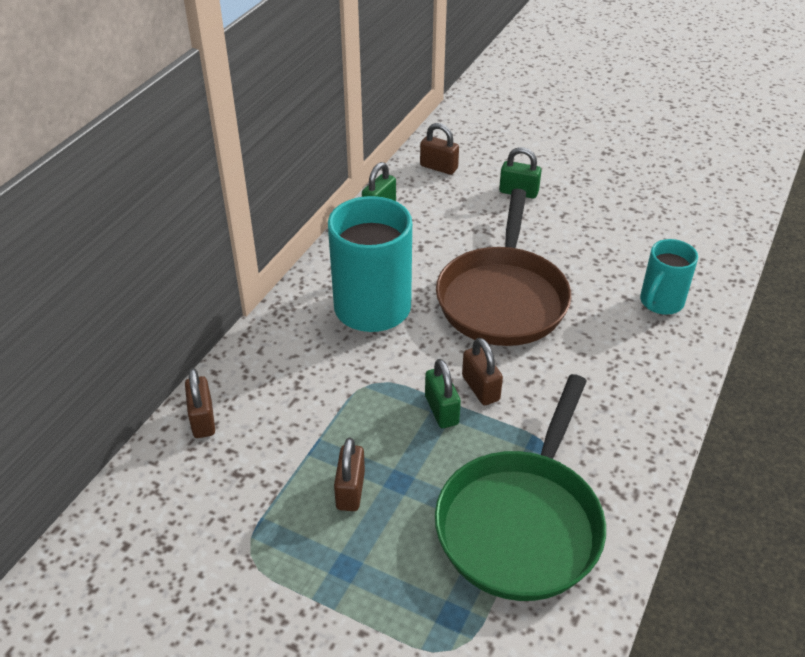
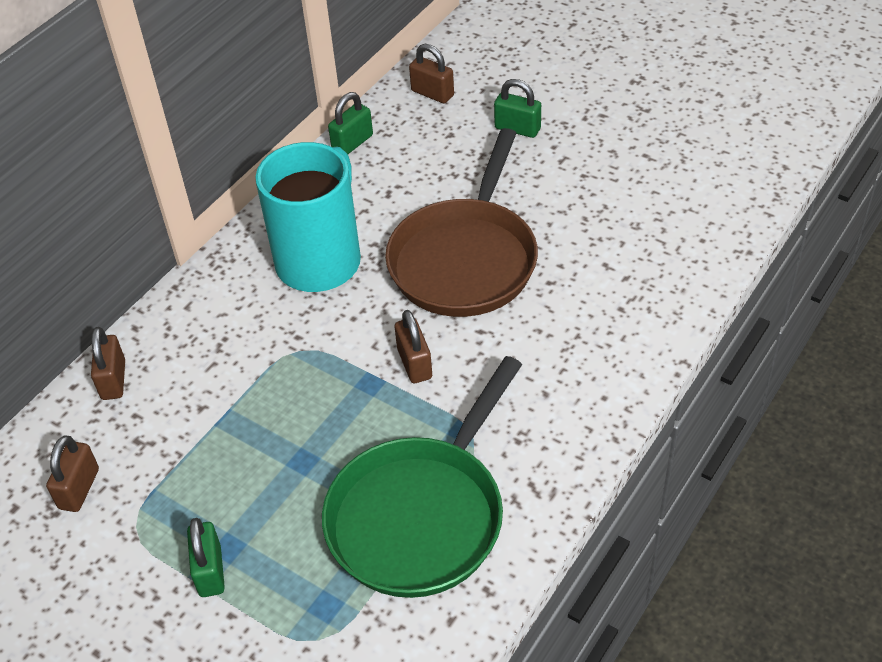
camera: 10 degrees right, 5 degrees up
(350, 490) = (250, 467): brown padlock -> brown padlock (79, 489)
(441, 410) = (366, 386): green padlock -> green padlock (210, 571)
(660, 303) = (644, 274): turquoise mug -> none

